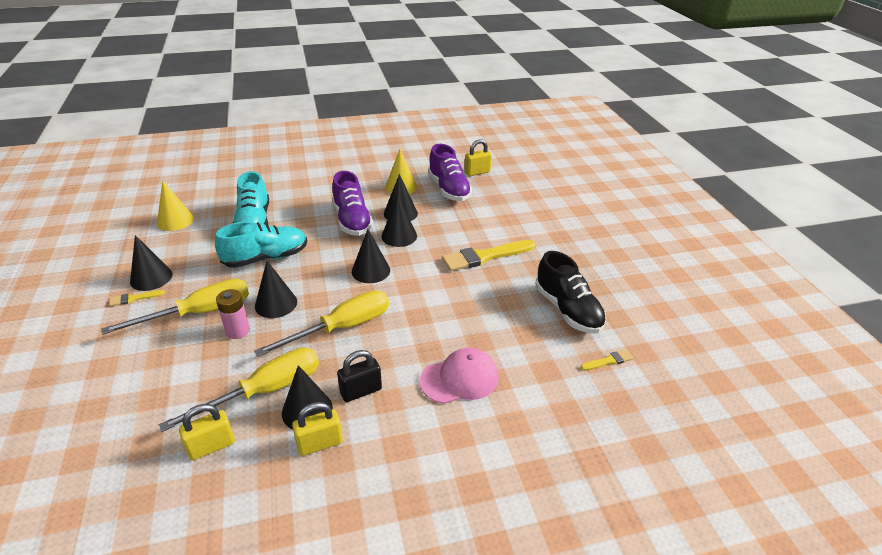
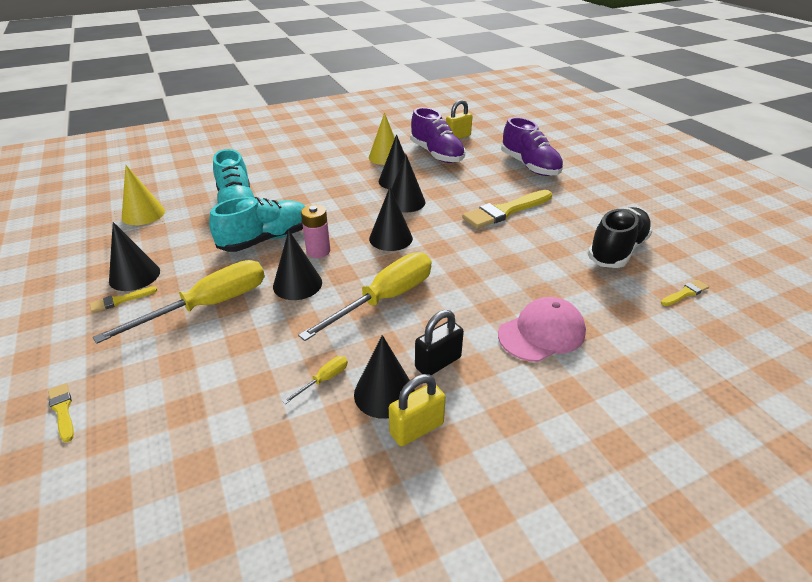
camera: 10 degrees left, 0 degrees up
(66, 384) = (62, 410): none -> yellow brush
(211, 446) = (283, 454): yellow padlock -> none
(238, 331) = (263, 319): pink battery -> pink battery (318, 251)
(265, 391) = (324, 380): yellow screwdriver -> yellow screwdriver, size x0.40
(352, 220) = (348, 193): purple shoe -> purple shoe (529, 166)
(567, 310) = (616, 250): black shoe -> black shoe turned 105 degrees counterclockwise

